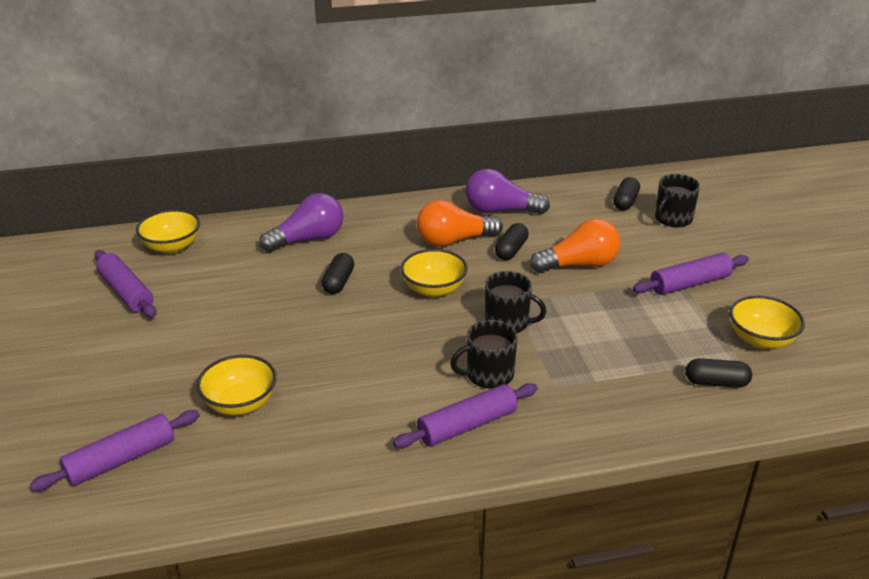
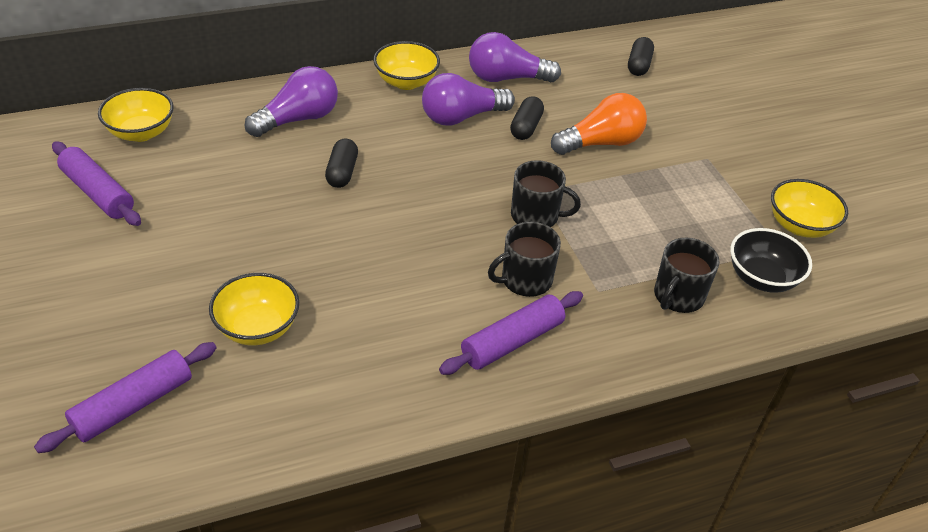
camera: 10 degrees left, 10 degrees up
(434, 289) = (449, 178): yellow bowl -> yellow bowl (406, 82)
(453, 241) = (461, 117): orange light bulb -> purple light bulb
(672, 219) = (691, 85): black mug -> black mug (678, 296)
(690, 284) = (719, 162): purple rolling pin -> none
(716, 382) = (762, 278): black capsule -> black bowl

